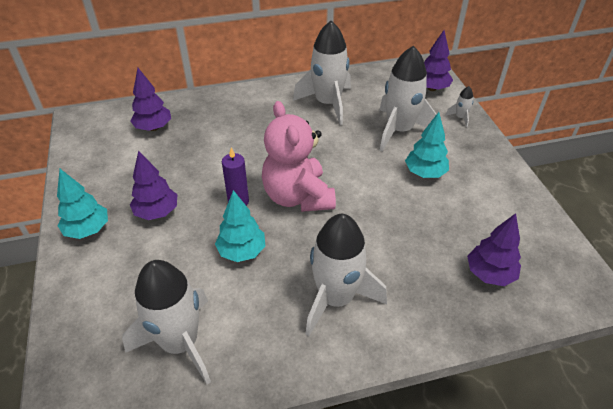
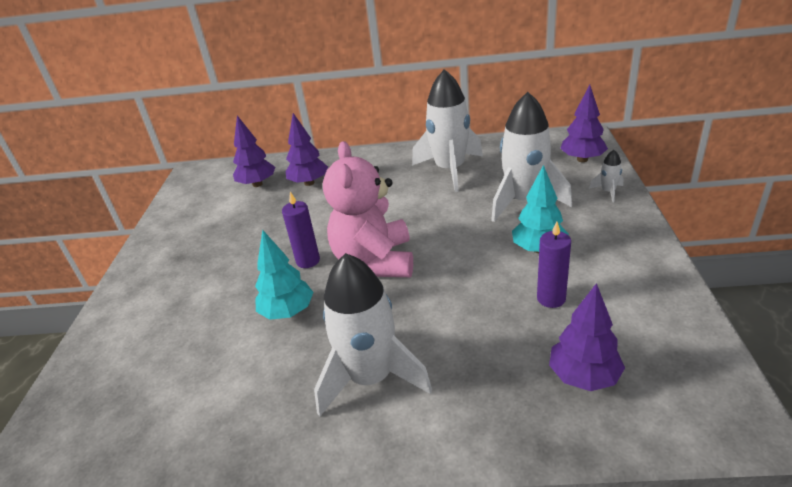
camera: 20 degrees right, 10 degrees down
(88, 230) = (148, 274): turquoise tree -> none
(157, 212) = (221, 263): purple tree -> purple tree (309, 183)
(180, 343) = (177, 400): white rocket -> none
(447, 214) = (551, 298): none -> purple candle

